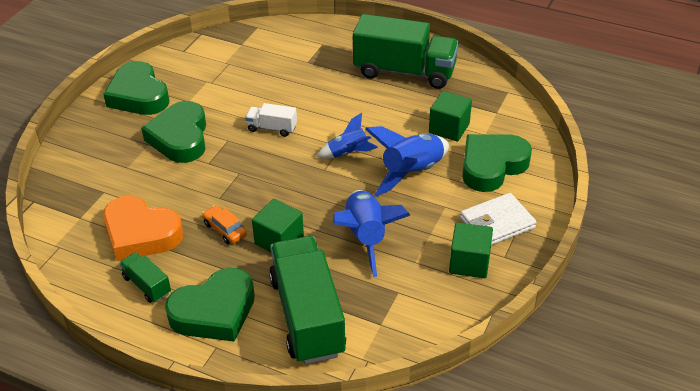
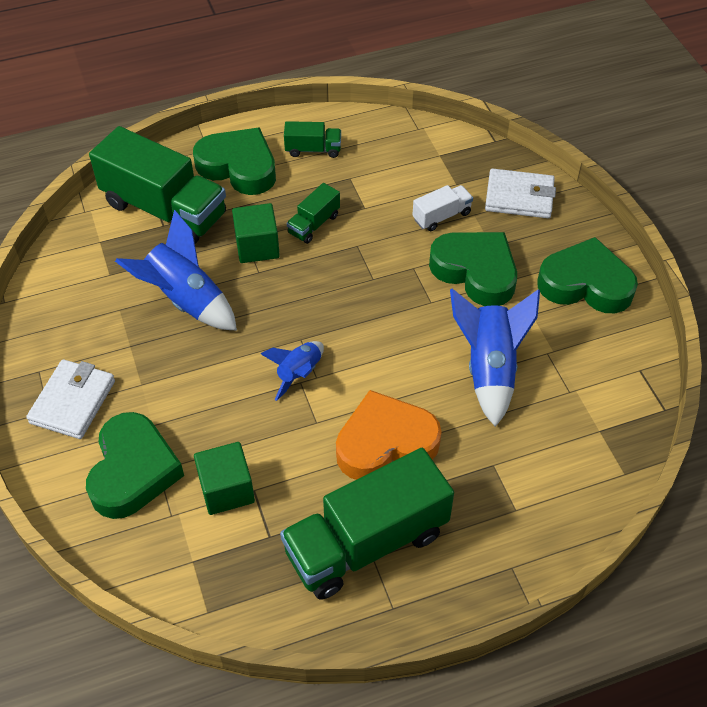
camera: 135 degrees right, 10 degrees up
(86, 158) = (519, 197): none -> white wallet
(141, 234) = (374, 176): orange heart -> orange heart (385, 443)
(214, 311) = (239, 167): green heart -> green heart turned 105 degrees clockwise
(225, 229) = (314, 224): orange car -> green truck
(272, 128) = (409, 346): white truck -> white truck (441, 216)
(412, 173) = (210, 398): blue rocket -> blue rocket (489, 369)
(469, 263) = (68, 342): green cube -> none

